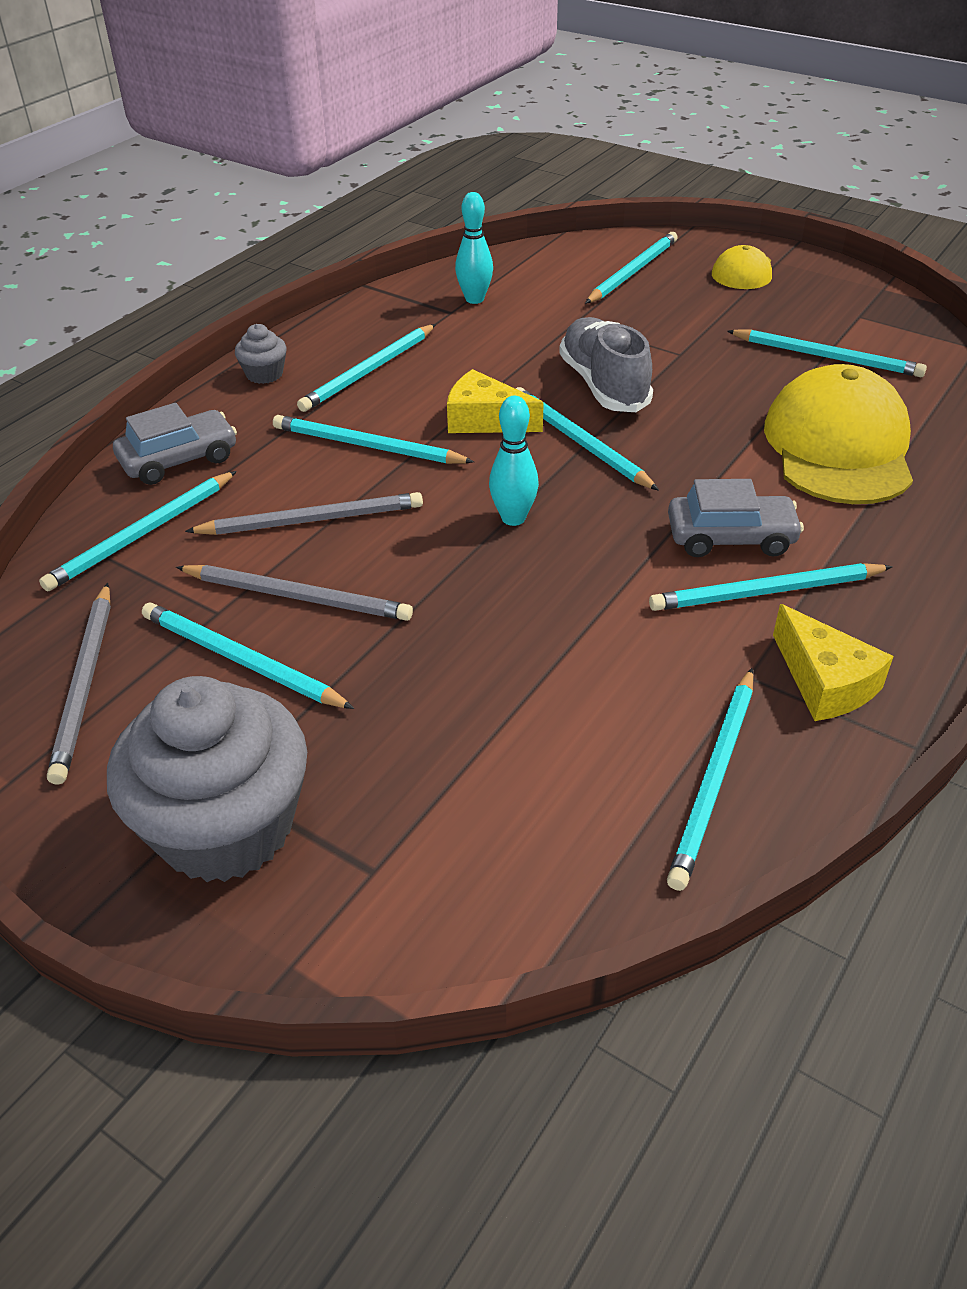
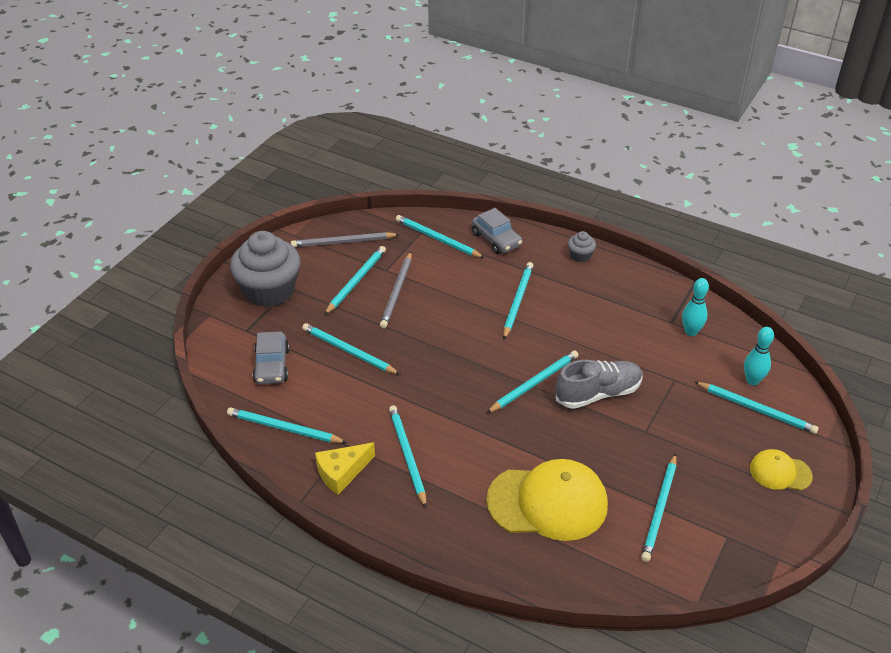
camera: 85 degrees right, 0 degrees up
(312, 520) = (452, 289): grey pencil -> none
(368, 371) = (592, 294): turquoise pencil -> turquoise pencil (348, 351)
(485, 420) = (550, 344): yellow cheese -> none
(513, 518) = (461, 359): turquoise bowling pin -> turquoise bowling pin (752, 381)
(730, 538) = (451, 444): grey car -> grey car (271, 366)

